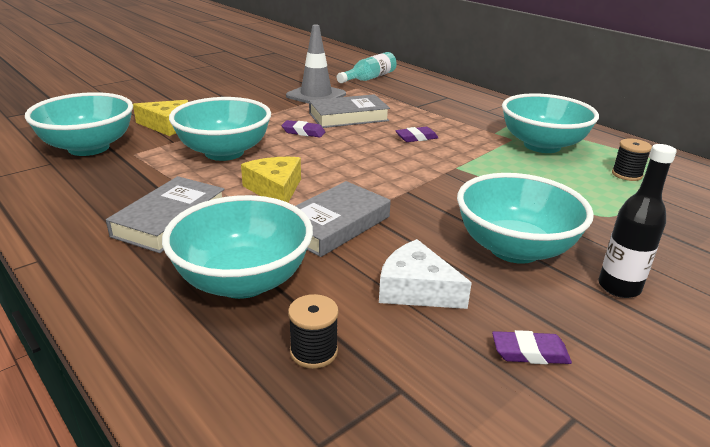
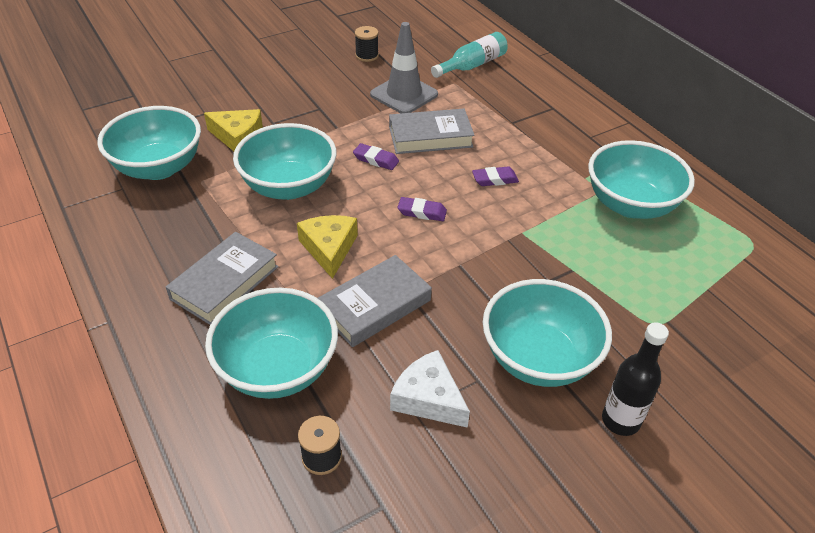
camera: 10 degrees right, 15 degrees up
(530, 352) = (505, 484): purple eraser -> purple eraser (422, 212)
(626, 174) = (706, 262): black spool -> black spool (367, 56)

